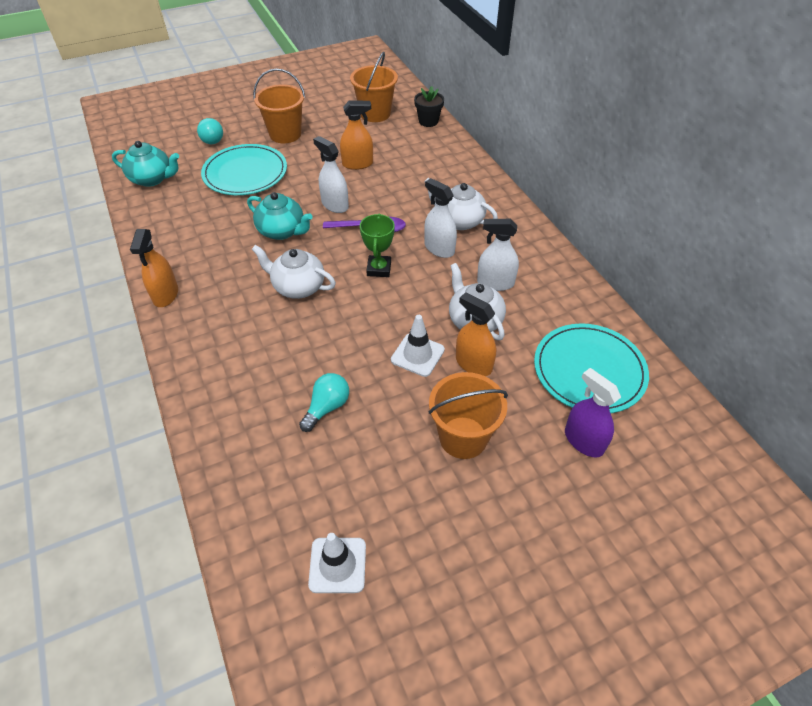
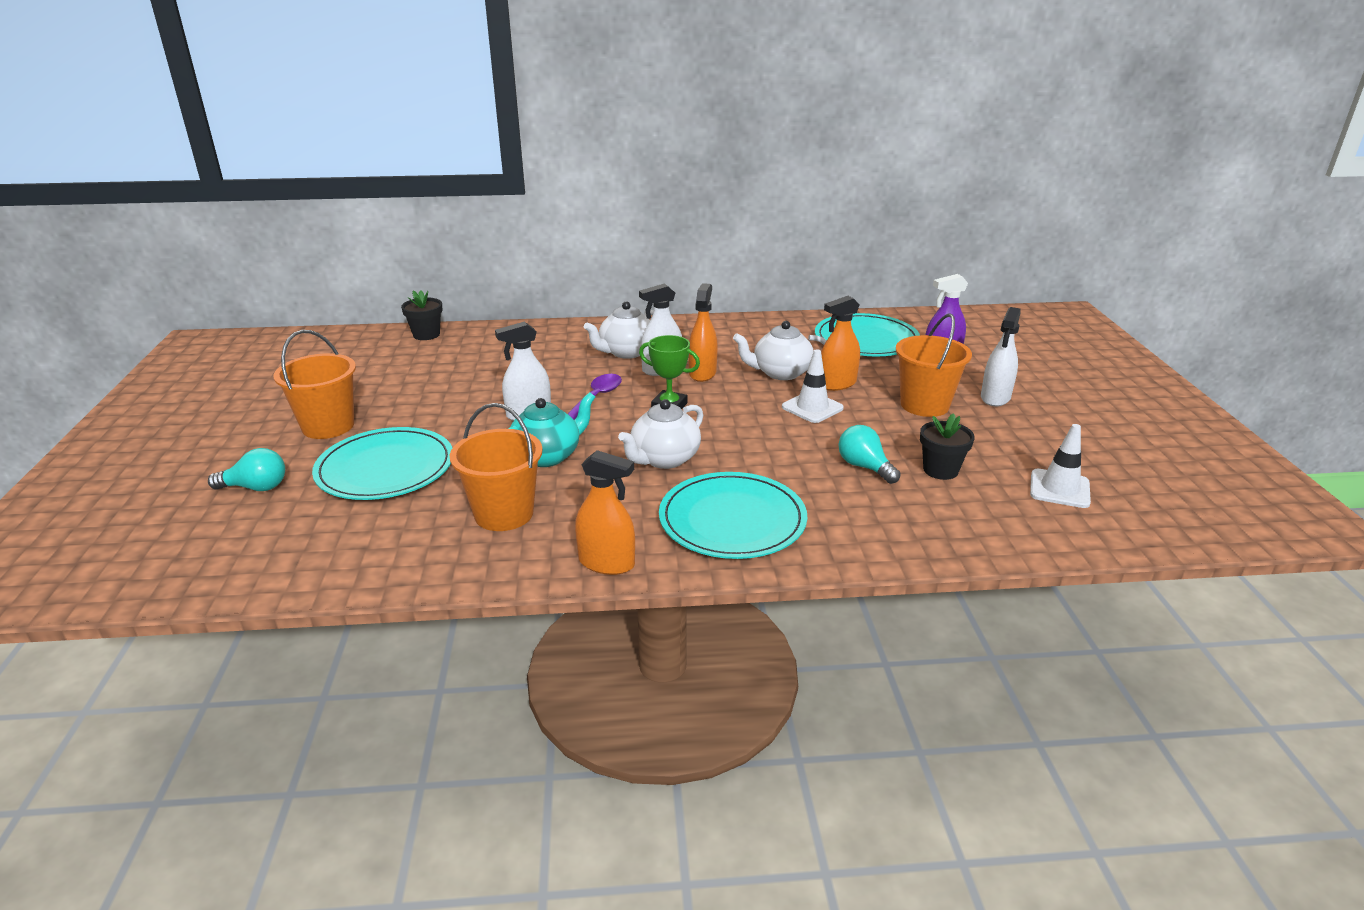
camera: 70 degrees left, 20 degrees down
(152, 179) = (298, 555): turquoise teapot -> none
(227, 342) = (732, 520): none -> turquoise plate
(340, 463) = (940, 470): none -> black flower pot
(357, 164) = (461, 388): orange spray bottle -> orange spray bottle (702, 373)
(375, 114) = (366, 361): orange bucket -> orange bucket (504, 514)
(495, 283) = (734, 354): white spray bottle -> white spray bottle (995, 397)

